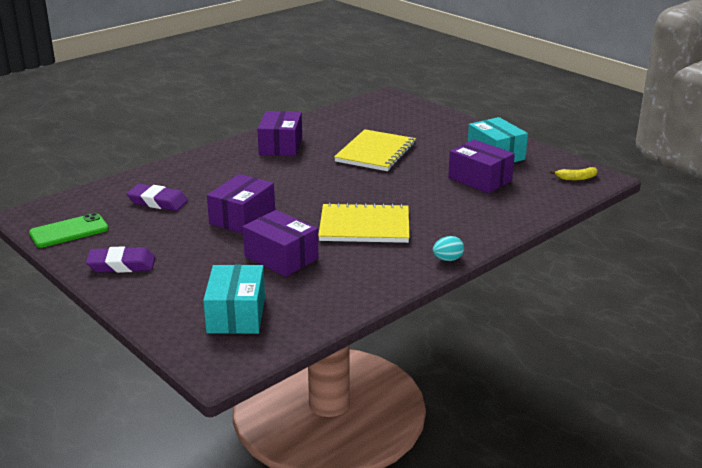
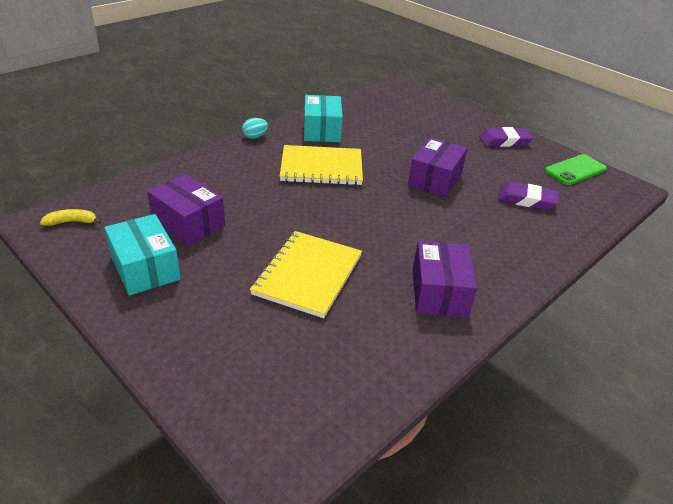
camera: 175 degrees right, 10 degrees up
(236, 315) = (403, 108): turquoise box -> turquoise box (322, 130)
(281, 258) = (386, 142): purple box -> none

